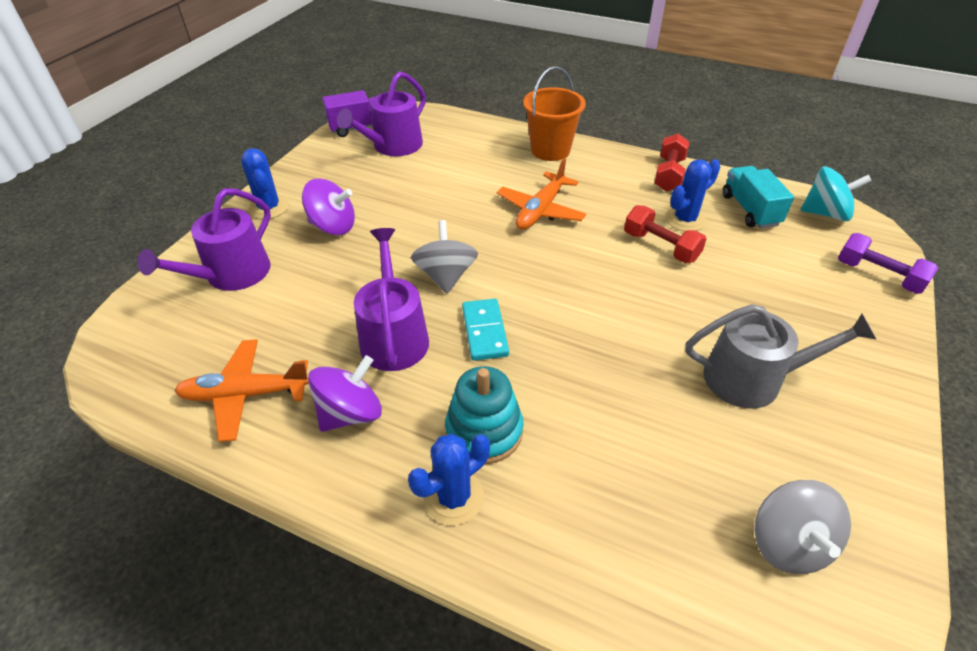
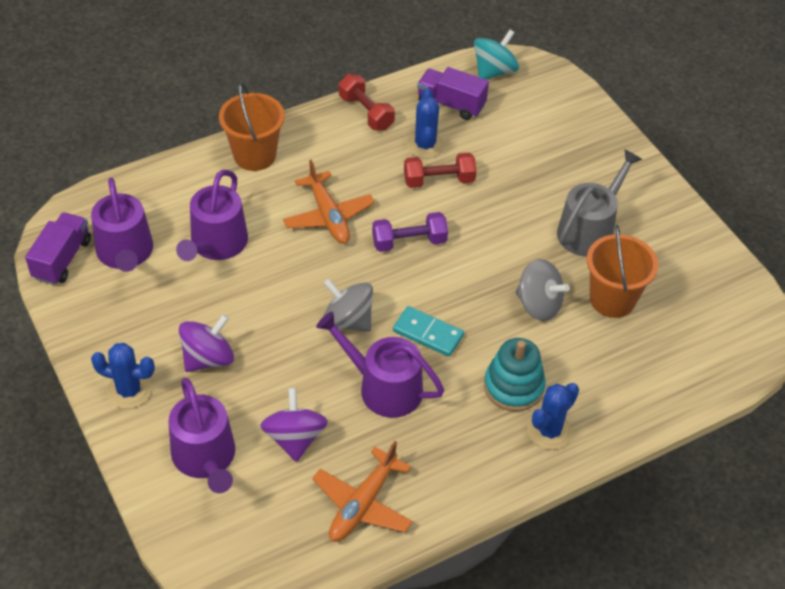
camera: 55 degrees left, 5 degrees up
(350, 413) = (436, 450): purple spinning top -> purple spinning top (295, 438)
(446, 176) = (216, 244): none -> purple watering can
(454, 497) = (549, 431): blue cactus -> blue cactus turned 45 degrees clockwise
(690, 452) = (612, 299): none -> orange bucket
(750, 210) = (451, 104): turquoise truck -> purple truck
(788, 543) = (696, 303): grey spinning top -> grey spinning top (538, 305)
(878, 275) = (570, 101): purple dumbbell -> purple dumbbell (409, 242)

